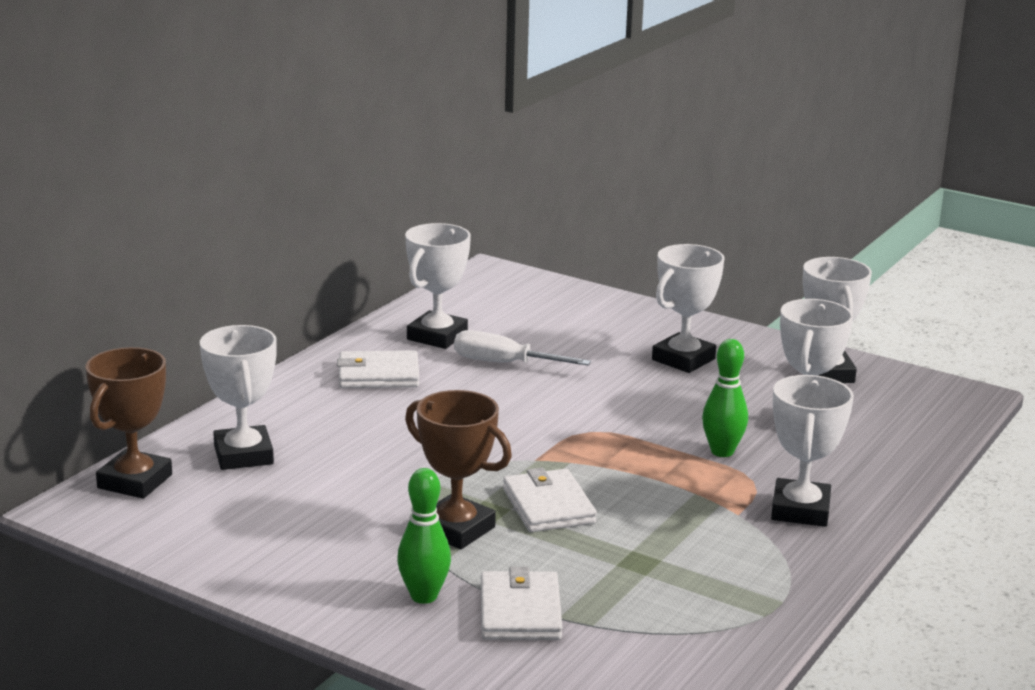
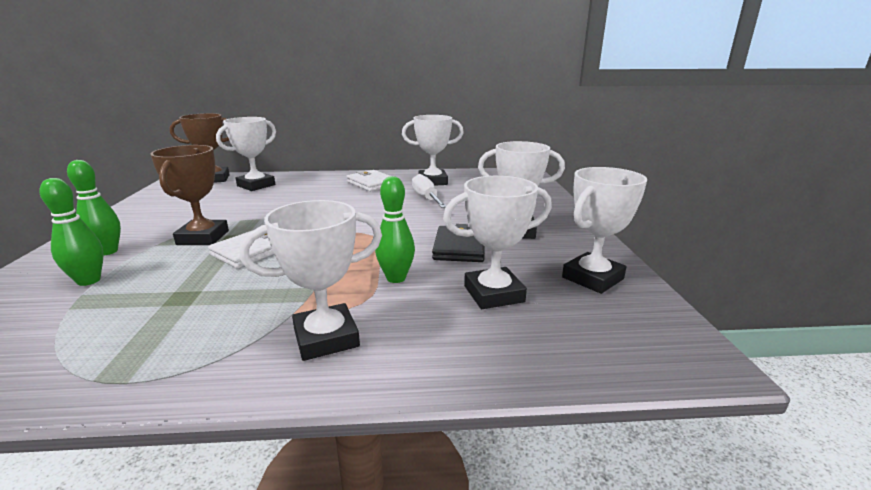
camera: 55 degrees right, 0 degrees up
(520, 612) = (89, 281): white wallet -> green bowling pin
(688, 400) = (459, 247): none -> black wallet

